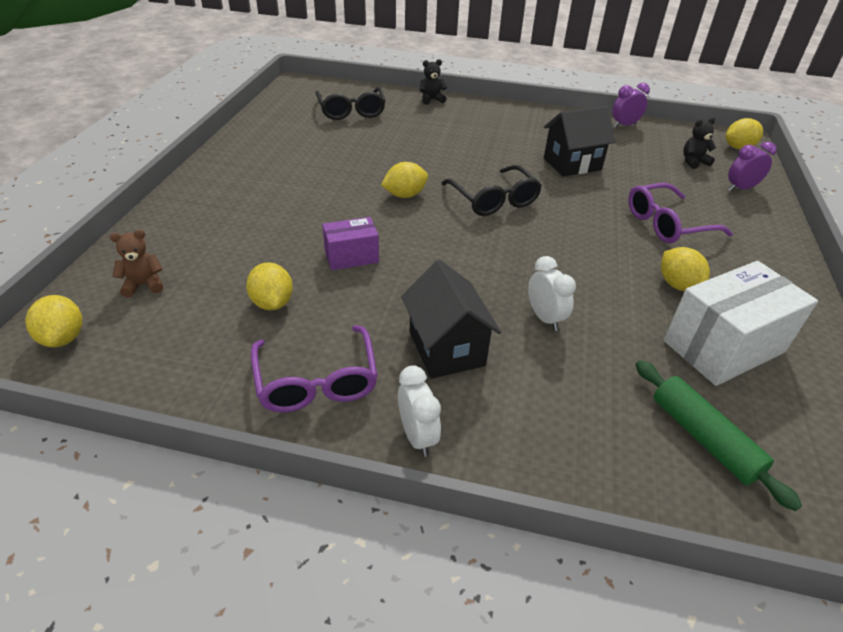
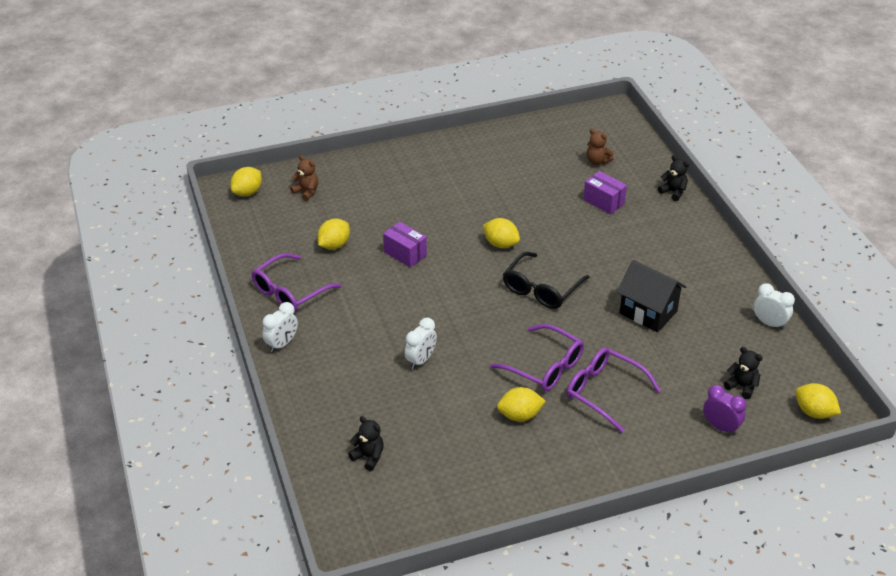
camera: 60 degrees right, 0 degrees up
(351, 111) = (597, 161): black glasses -> brown teddy bear
(407, 128) = (603, 201): none -> purple box
(446, 348) = (355, 329): black house -> none
(611, 241) = (545, 367): none -> purple glasses
(624, 125) = (769, 323): purple clock -> white clock
(677, 285) = (520, 415): yellow lemon -> yellow lemon turned 45 degrees clockwise
(703, 438) = (368, 457): green rolling pin -> black teddy bear
(723, 346) = (466, 452): white box -> none

